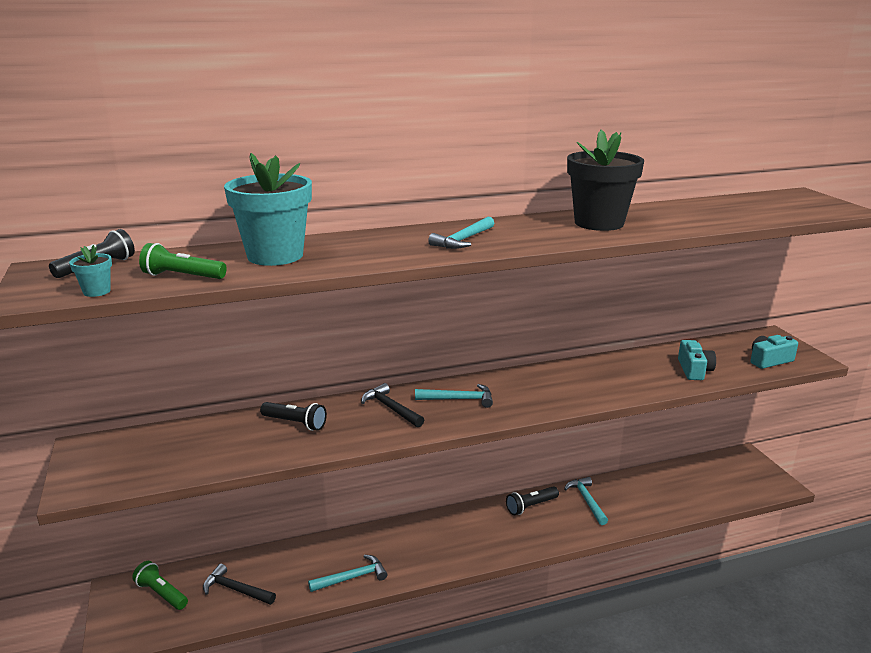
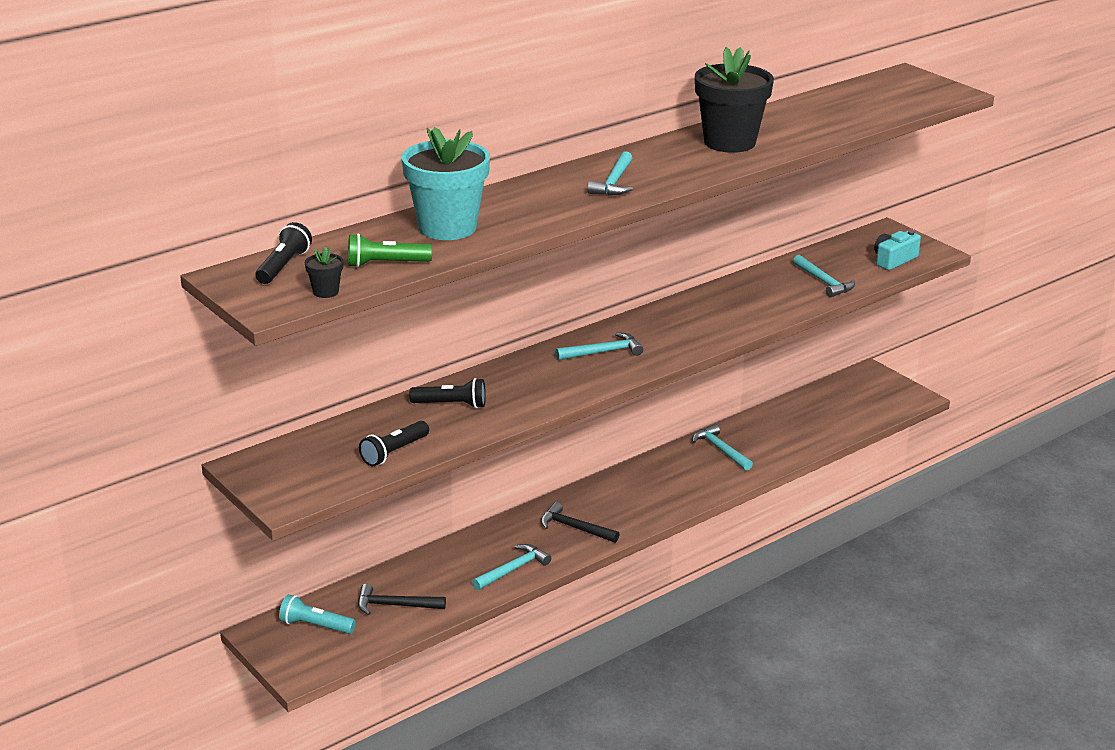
camera: 20 degrees left, 5 degrees up
(97, 291) = (326, 292): turquoise flower pot -> black flower pot
(161, 593) = (315, 626): green flashlight -> turquoise flashlight
(391, 408) = (539, 373): black hammer -> black hammer (574, 528)
(531, 506) = (664, 467): black flashlight -> black flashlight (394, 452)
(694, 370) = (824, 282): turquoise camera -> turquoise hammer

